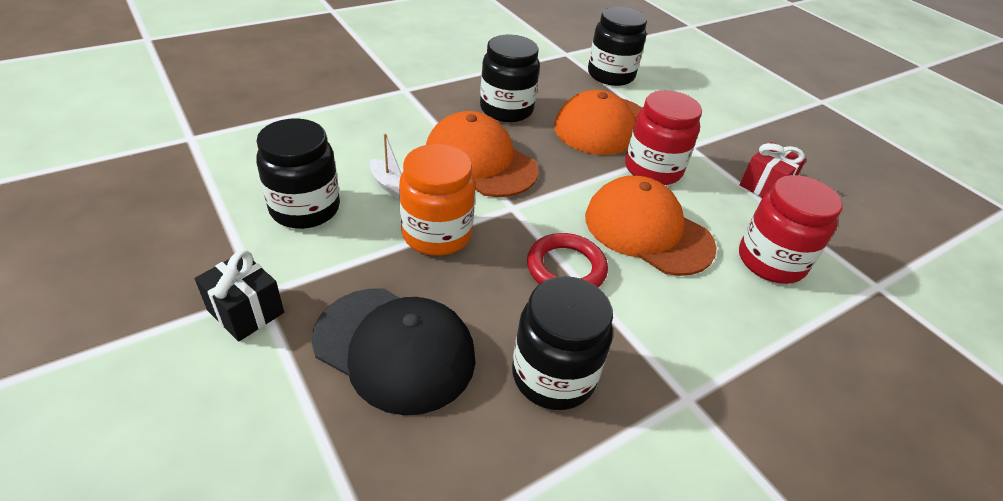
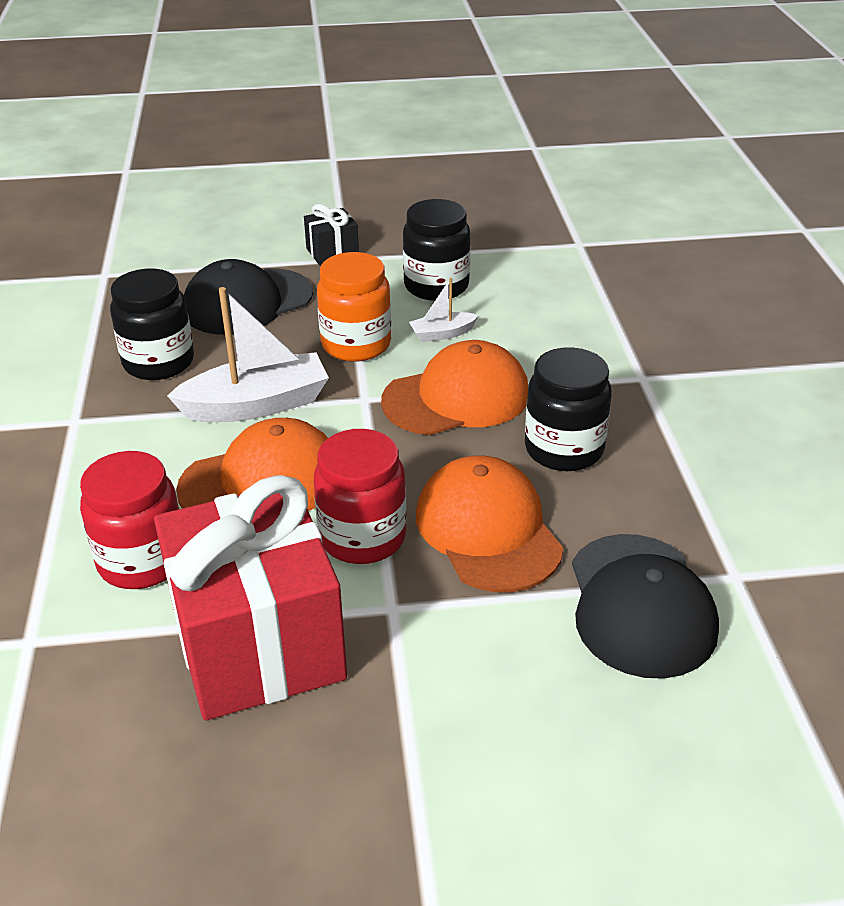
camera: 120 degrees right, 5 degrees down
(566, 268) = (256, 405): red ring -> white boat
(610, 75) = (640, 605): black jar -> black cap
(765, 186) = (257, 643): red gift -> red gift, size x2.33

